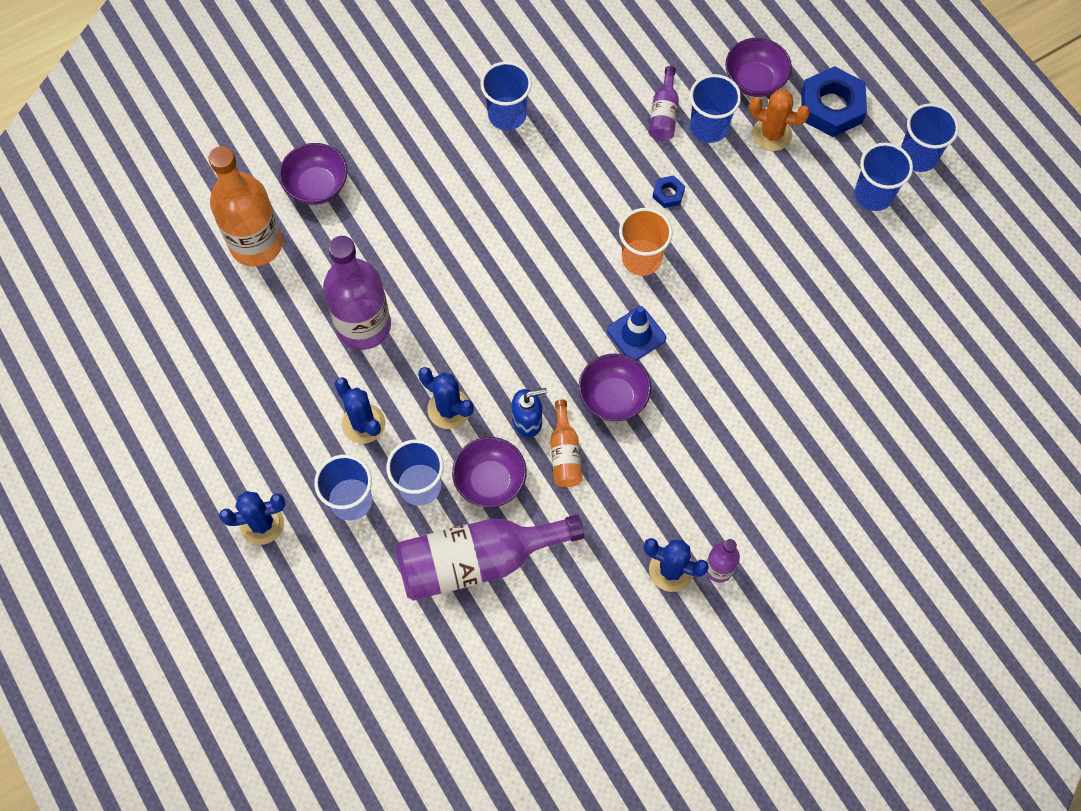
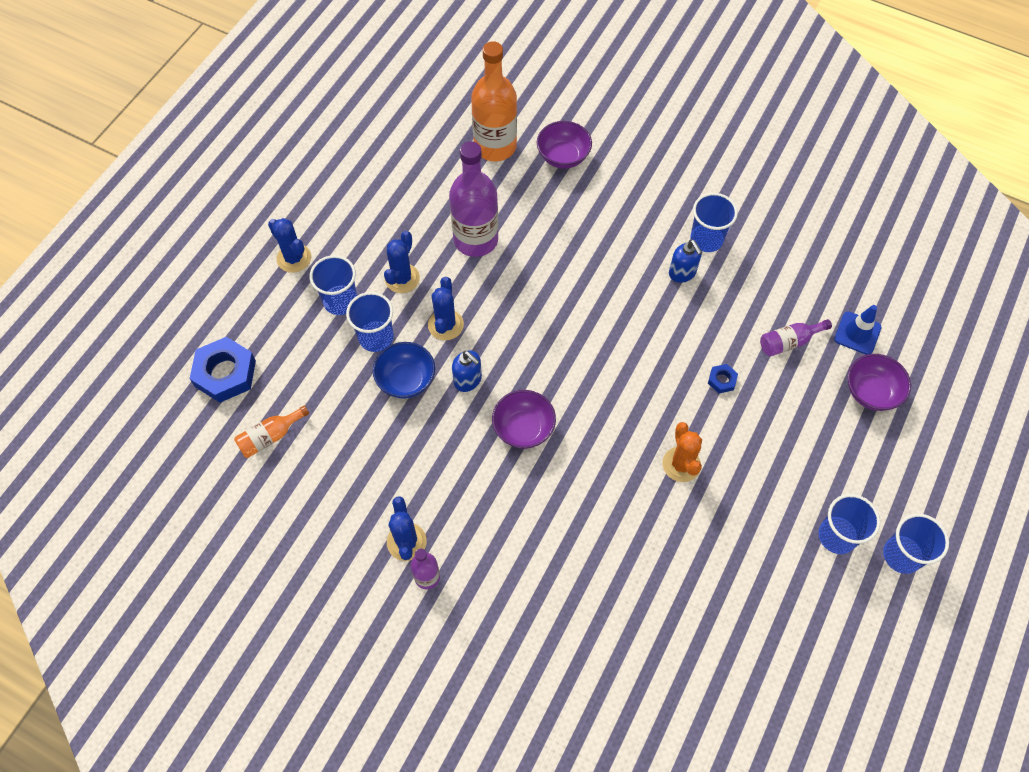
camera: 60 degrees right, 5 degrees down
(477, 560) = (340, 403): purple bottle -> none
(490, 481) = (406, 380): purple bowl -> blue bowl
(531, 158) = (682, 273): none -> blue soap dispenser
(565, 453) = (457, 418): orange bottle -> orange bottle (270, 437)
(636, 334) = (586, 418): blue traffic cone -> blue traffic cone (857, 333)
(641, 258) = (652, 389): orange cup -> none
(709, 127) = (802, 380): blue cup -> none
(772, 134) = (832, 429): orange cactus -> orange cactus (681, 464)
(831, 107) = (894, 462): blue nut -> blue nut (225, 373)

